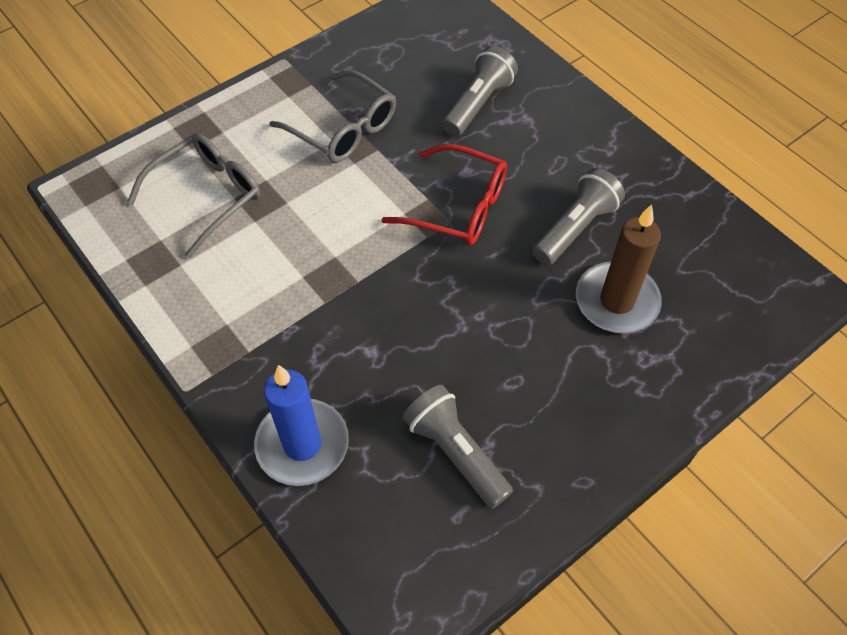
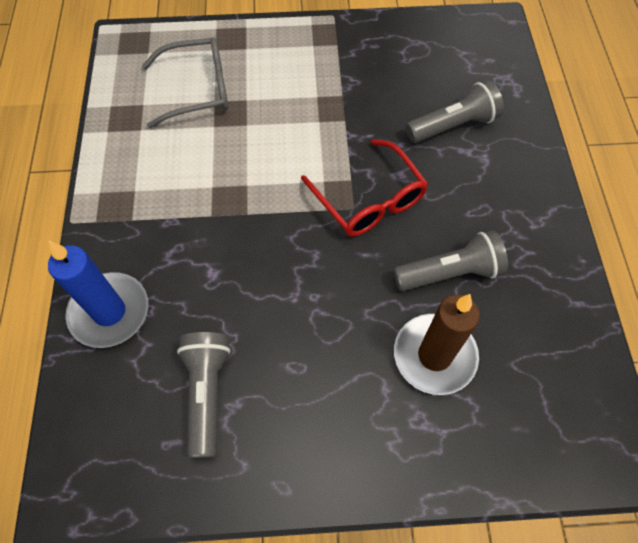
camera: 35 degrees right, 5 degrees up
(343, 128) = (332, 90): grey glasses -> none

